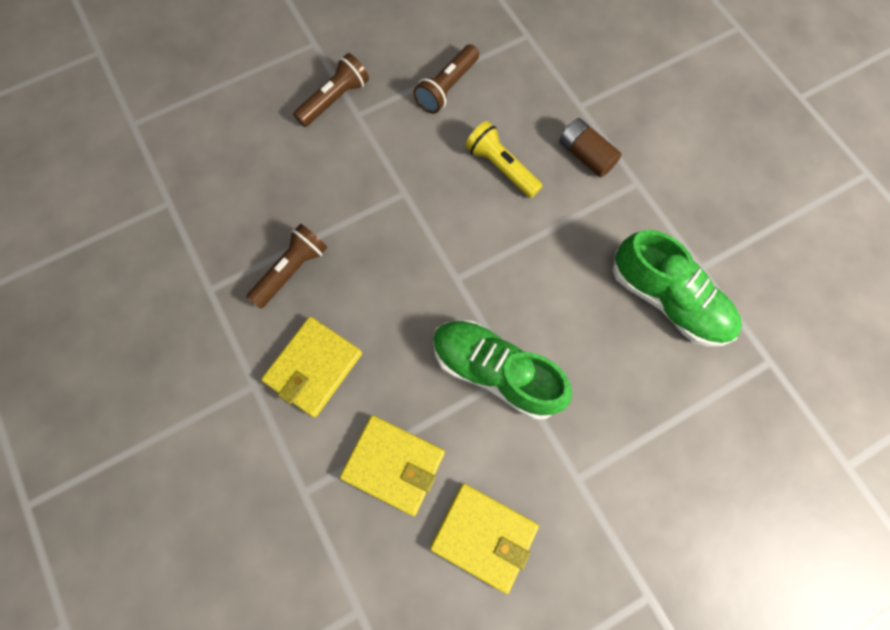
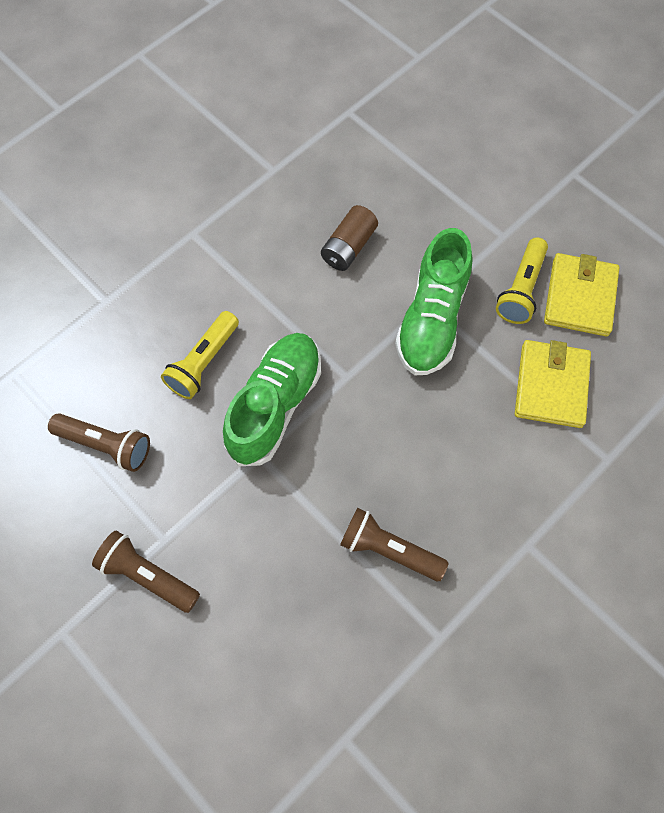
camera: 105 degrees left, 5 degrees down
(314, 367) = (487, 489): yellow wallet -> none
(508, 474) = (521, 289): none -> yellow flashlight
(586, 155) = (170, 284): brown battery -> brown battery (348, 247)
(668, 299) = (314, 191): green shoe -> green shoe (275, 405)

